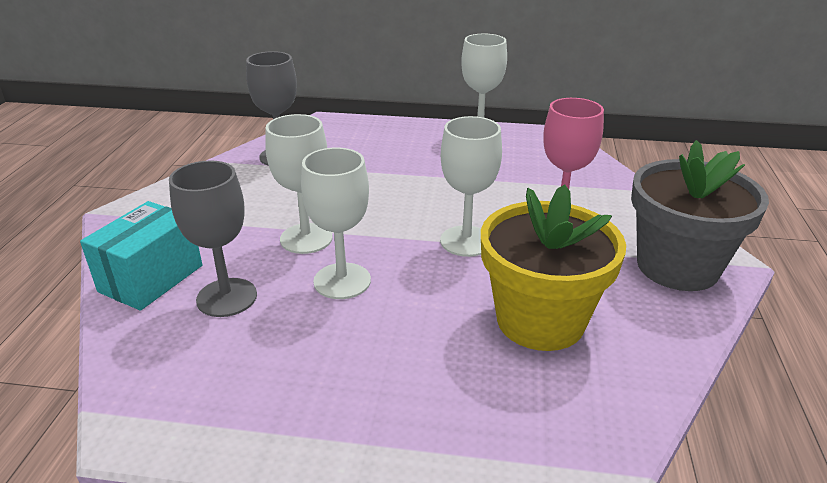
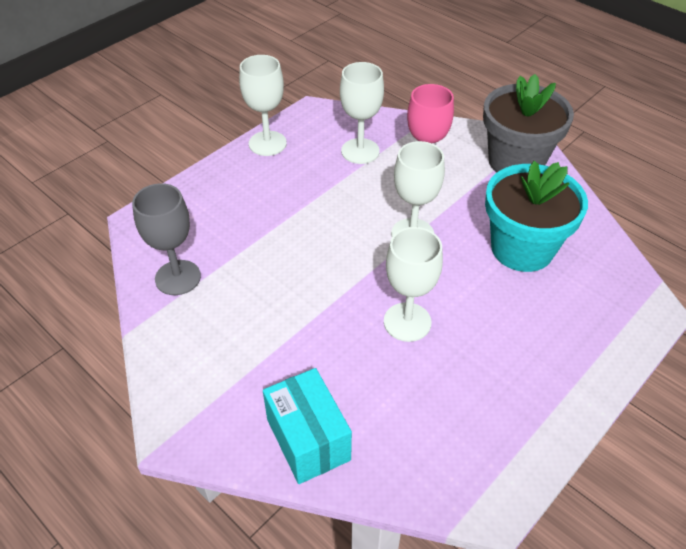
camera: 55 degrees left, 15 degrees up
(227, 297) = (375, 398): grey goblet -> none
(306, 238) = (333, 318): white goblet -> white goblet (360, 151)
(540, 320) = (522, 248): yellow flower pot -> turquoise flower pot

